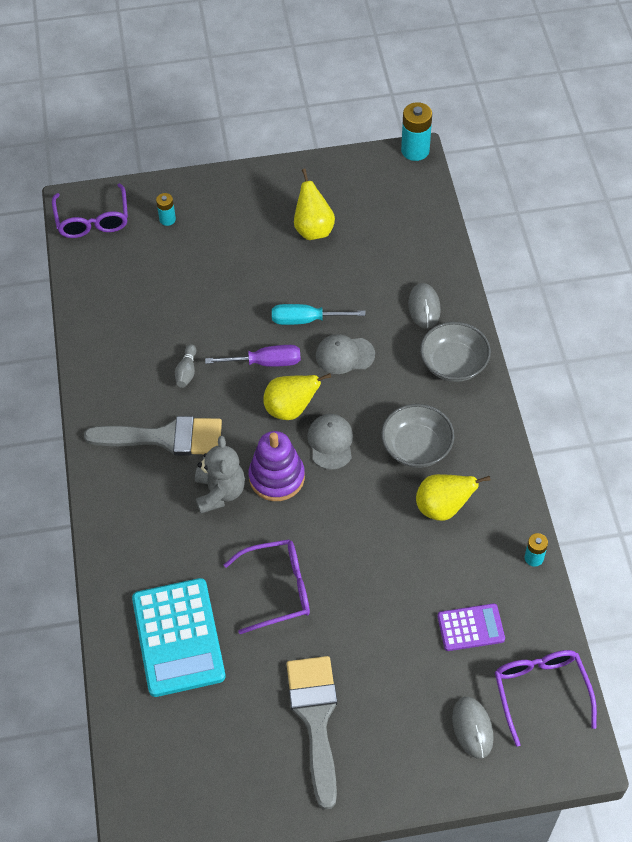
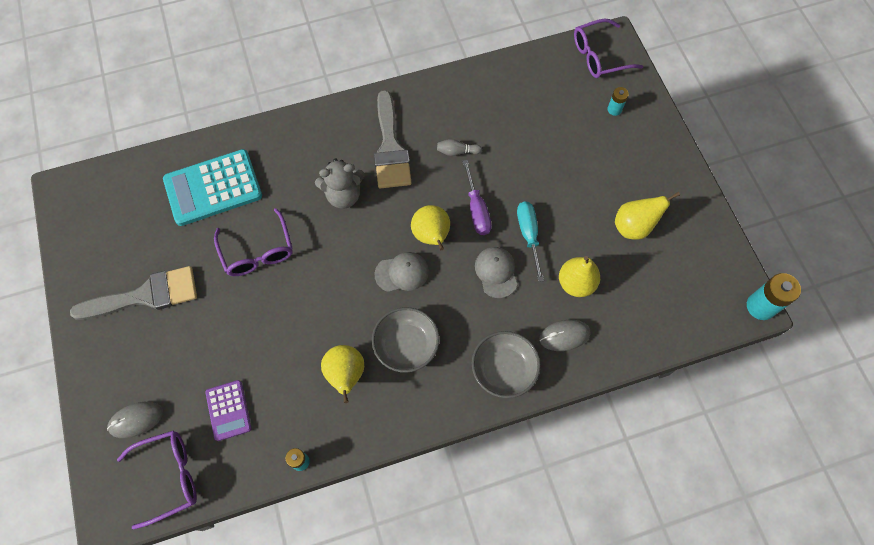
camera: 80 degrees right, 10 degrees up
(277, 477) = (362, 235): purple stacking toy -> none
(368, 288) = (576, 283): none -> yellow pear

